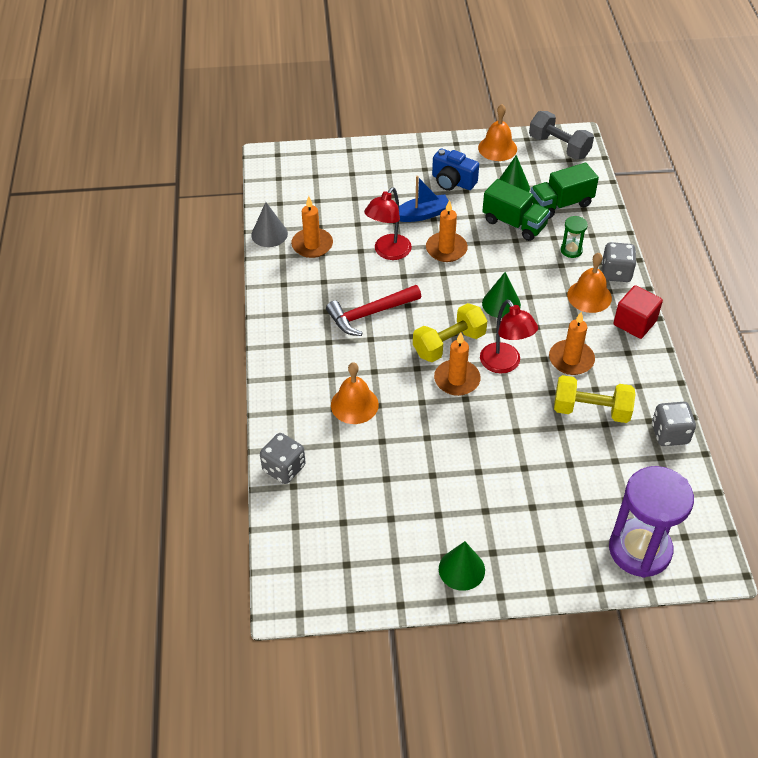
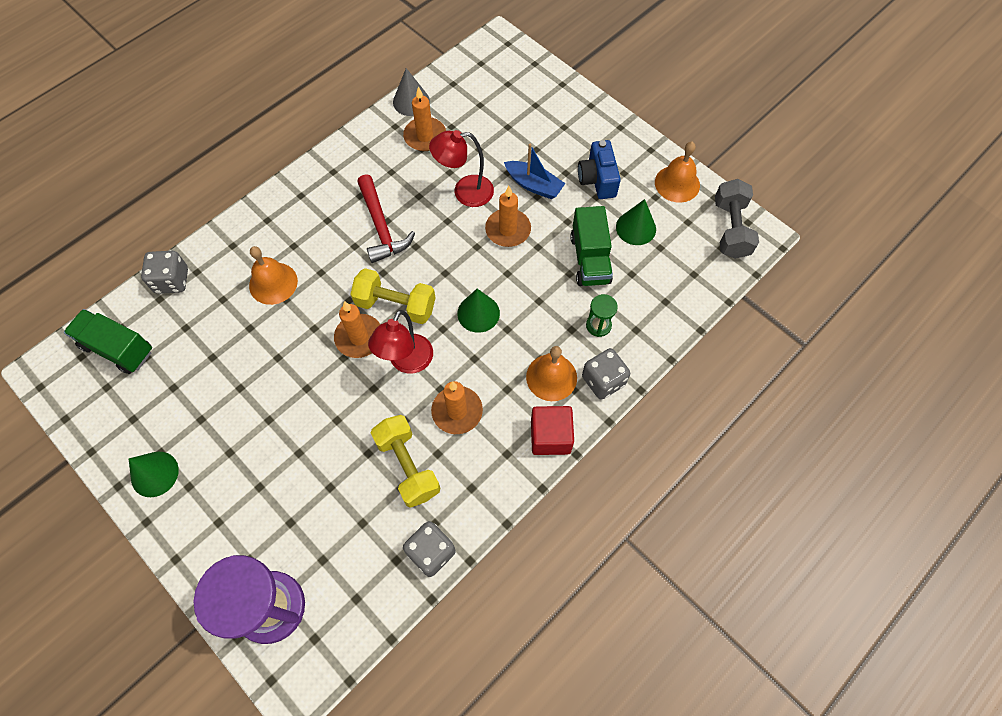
camera: 50 degrees right, 15 degrees up
(369, 314) = (381, 227): red hammer -> red hammer turned 135 degrees counterclockwise
(561, 204) = (652, 279): green truck -> green truck (118, 348)

